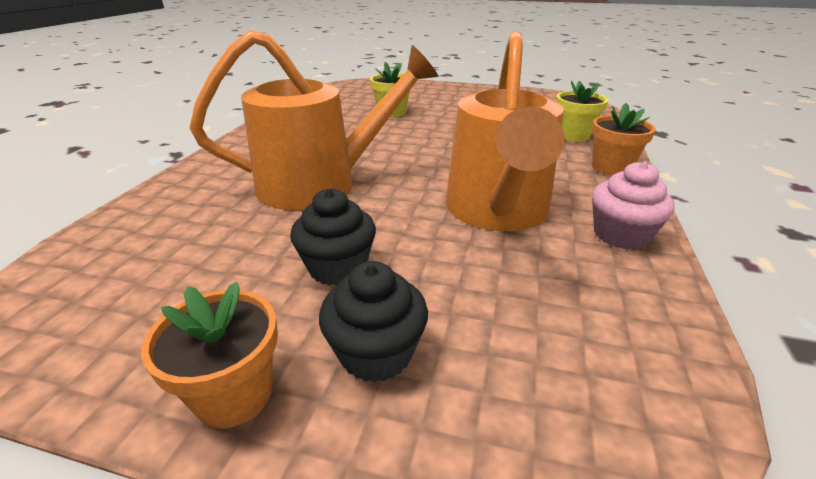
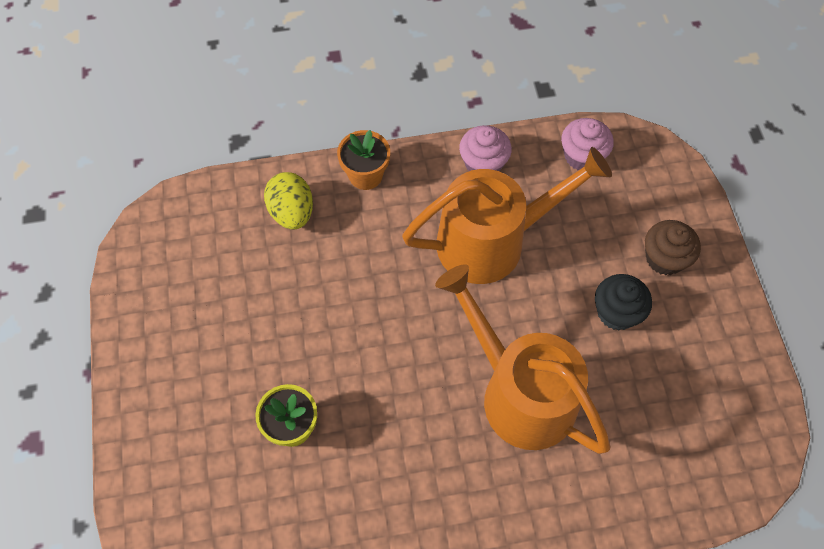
camera: 115 degrees left, 30 degrees up
(234, 394) = (723, 304): orange flower pot -> none
(376, 353) = (664, 258): black cupcake -> brown cupcake
(573, 136) = (292, 212): yellow flower pot -> yellow egg
(629, 333) = (582, 156): none -> pink cupcake

